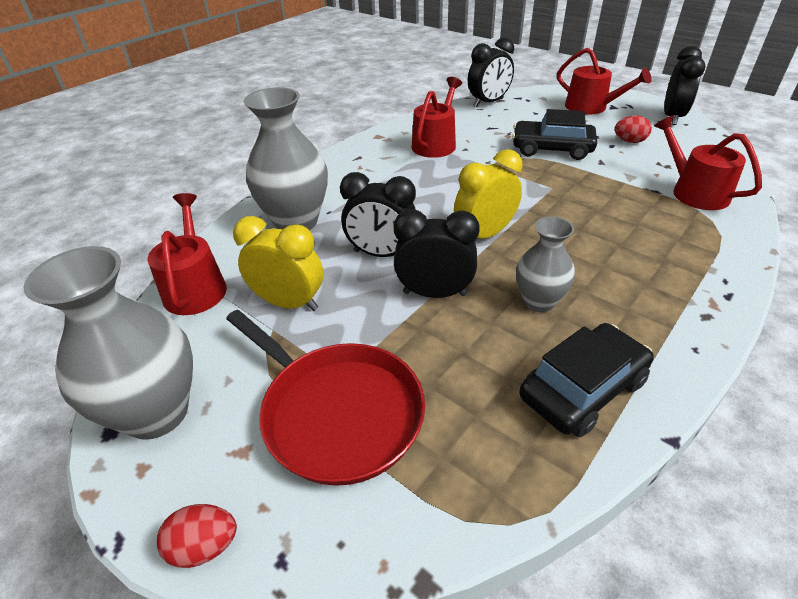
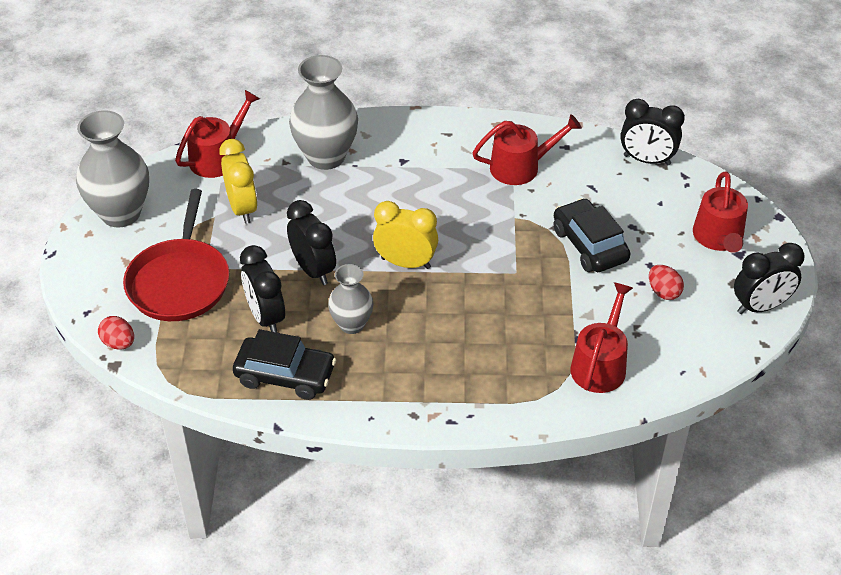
camera: 50 degrees right, 5 degrees up
(204, 546) = (72, 283): red egg -> red egg (119, 343)
(381, 254) = (331, 222): black clock -> black clock (266, 317)

